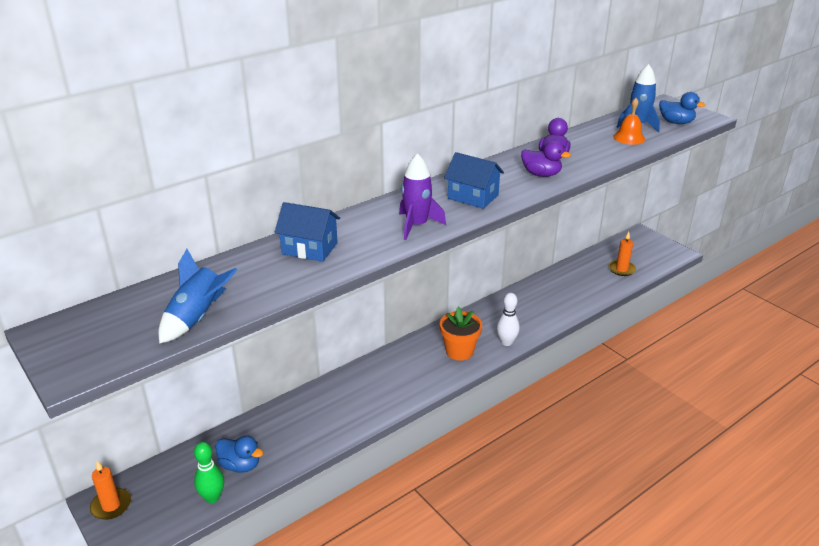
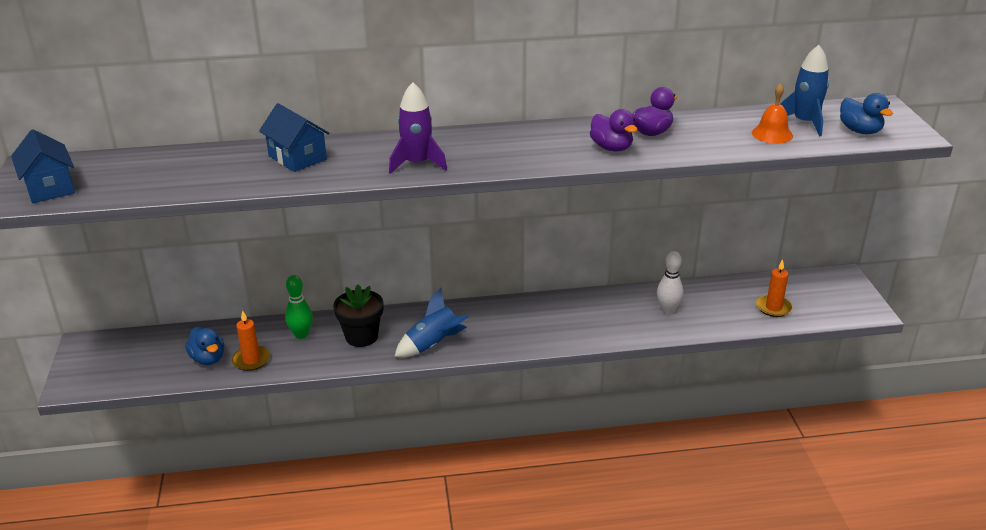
camera: 30 degrees right, 0 degrees up
(111, 505) = (87, 351): orange candle -> orange candle (251, 360)
(197, 318) = (142, 188): blue rocket -> blue rocket (433, 345)
(212, 497) = (163, 375): green bowling pin -> green bowling pin (301, 334)
(357, 395) = (361, 336): none -> black flower pot
(459, 351) = (498, 331): orange flower pot -> none
(473, 197) = (508, 151): blue house -> blue house (50, 187)
(506, 342) = (556, 339): white bowling pin -> white bowling pin (668, 309)

